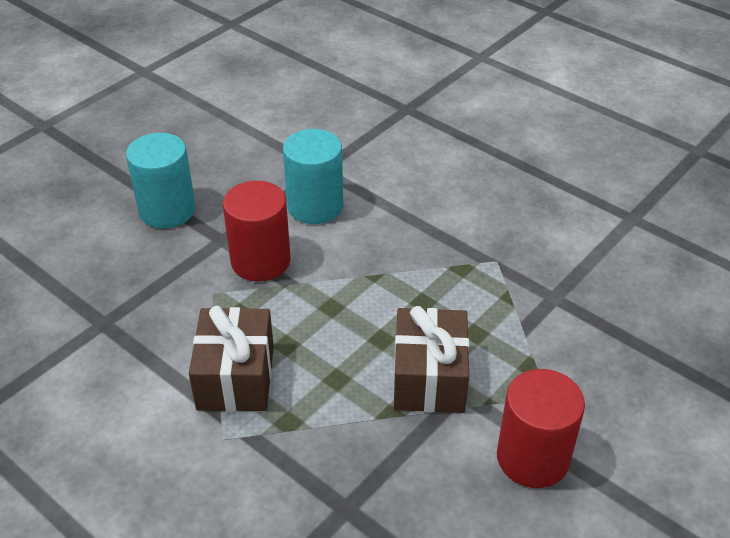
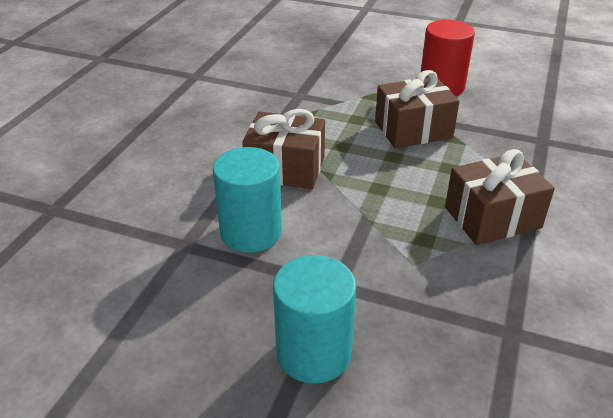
camera: 110 degrees left, 5 degrees down
(260, 261) = (351, 246): red cylinder -> none
(399, 248) = (285, 168): none -> brown gift

